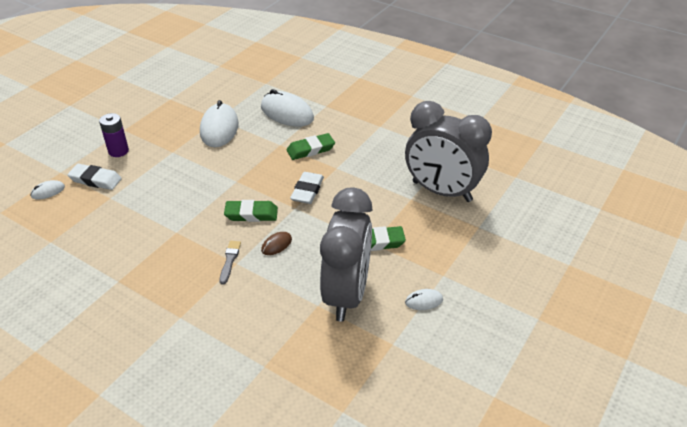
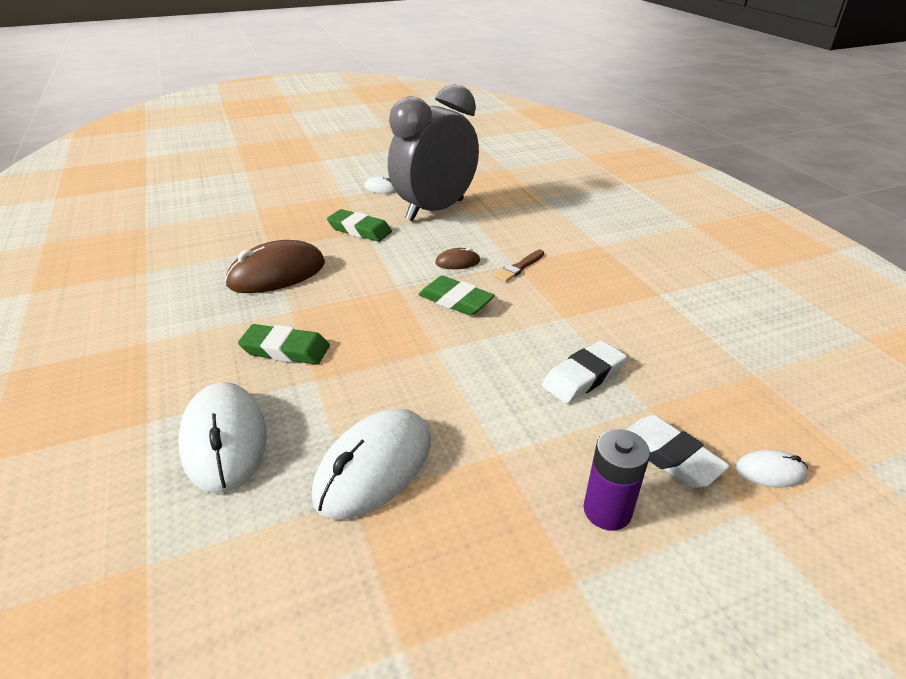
camera: 145 degrees left, 5 degrees down
(229, 260) = (519, 267): grey brush -> brown brush
(307, 191) = (362, 299): white eraser -> white eraser (583, 376)
(377, 183) = (277, 274): none -> brown mouse
(441, 191) = (232, 242): grey clock -> none

